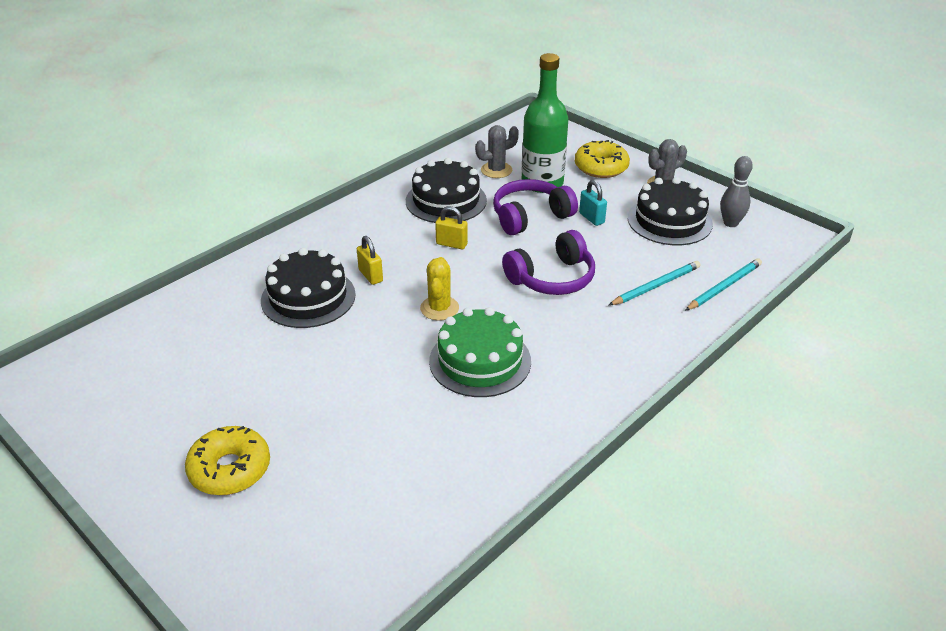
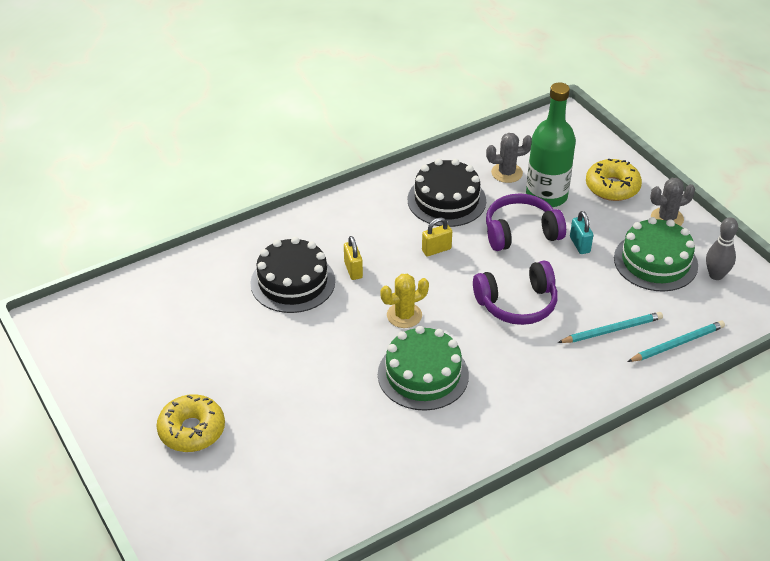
camera: 15 degrees right, 5 degrees up
(439, 308) = (404, 315): yellow cactus -> yellow cactus turned 45 degrees clockwise
(451, 244) = (436, 250): yellow padlock -> yellow padlock turned 60 degrees counterclockwise
(669, 221) = (655, 261): black cake -> green cake

